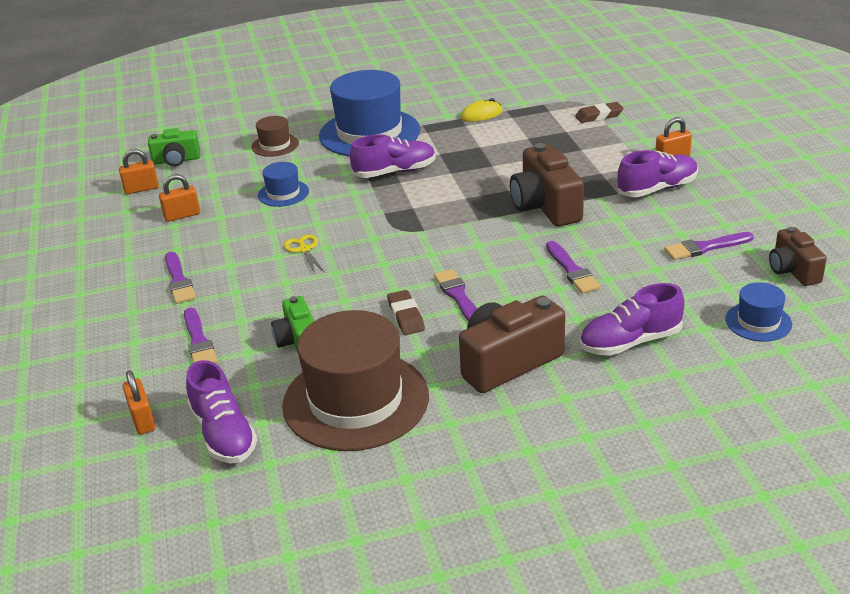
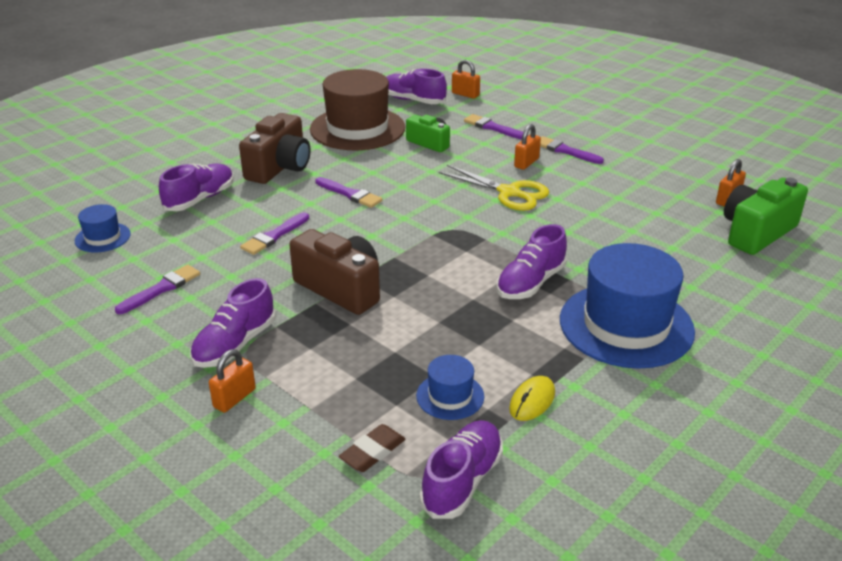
camera: 145 degrees right, 0 degrees up
(176, 160) = (756, 232): green camera -> green camera, size x1.62
(182, 215) = (650, 189): orange padlock -> orange padlock (526, 163)
(275, 145) = (698, 277): brown hat -> none
(283, 193) = (601, 231): blue hat -> blue hat (450, 396)
(304, 250) = (509, 193): yellow scissors -> yellow scissors, size x1.78
(406, 316) = (375, 173): brown eraser -> none
(558, 96) = (462, 481): none -> purple shoe
(572, 270) = (274, 236): purple brush -> purple brush turned 90 degrees counterclockwise
(793, 270) = (73, 289): brown camera -> none

